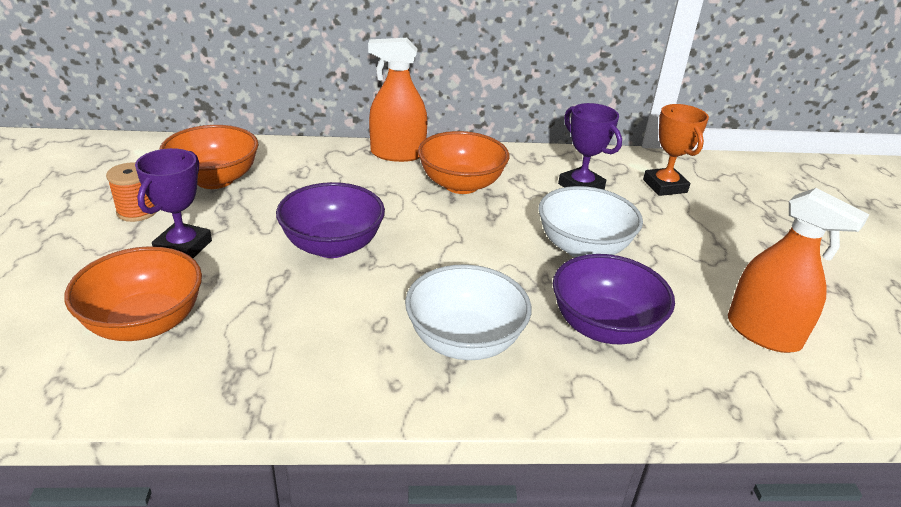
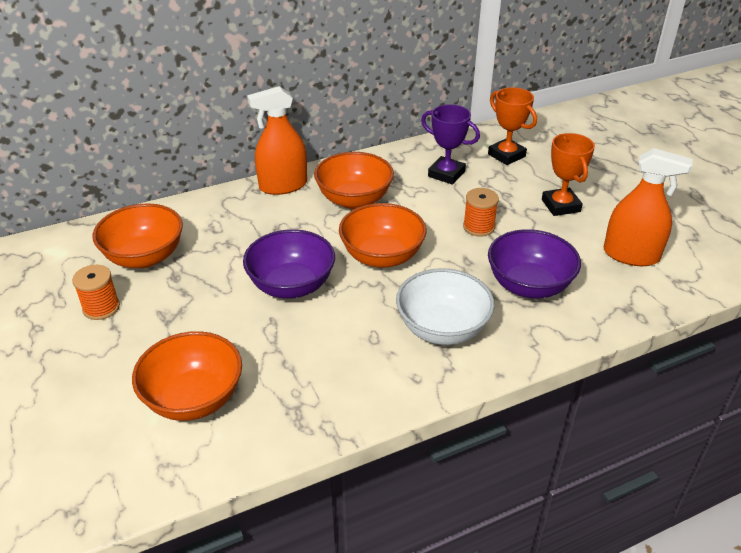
camera: 20 degrees left, 5 degrees up
(183, 247) = (170, 326): purple trophy -> none
(450, 246) = (382, 256): none -> orange bowl
(583, 247) = (478, 227): white bowl -> orange spool
(700, 253) = (561, 205): none -> orange trophy

